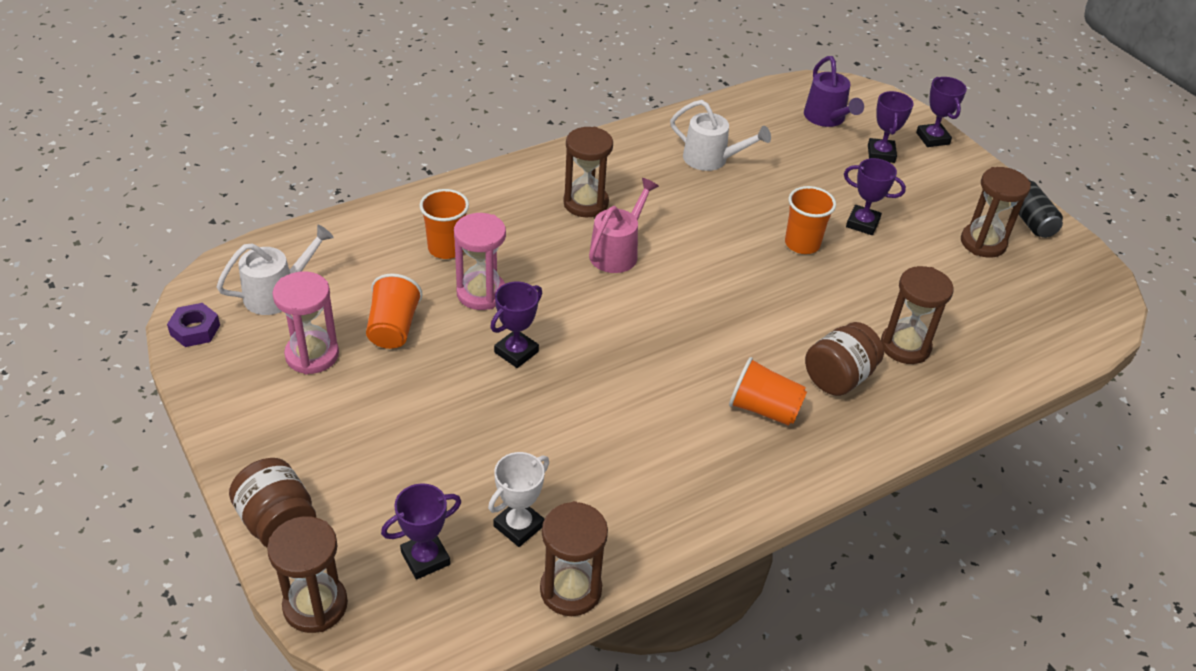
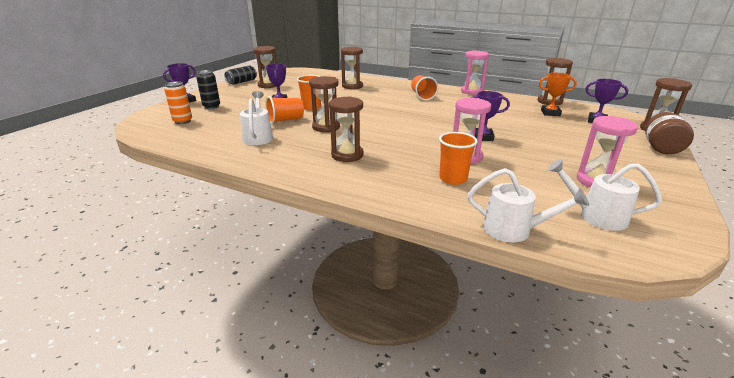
camera: 120 degrees left, 15 degrees down
(195, 330) = (681, 229): purple nut -> none
(329, 227) = (514, 230): none -> white watering can
(393, 328) = (533, 168): orange cup -> orange cup (285, 120)
(519, 526) = (550, 113): white trophy -> orange trophy
(618, 251) = (376, 137): pink watering can -> none
(696, 224) = (326, 127): none -> brown hourglass
(737, 510) = (472, 91): none -> pink hourglass
(827, 119) = (183, 121): purple watering can -> orange can
(838, 377) = (386, 91): brown jar -> none
(881, 154) = (211, 107): purple trophy -> black can

